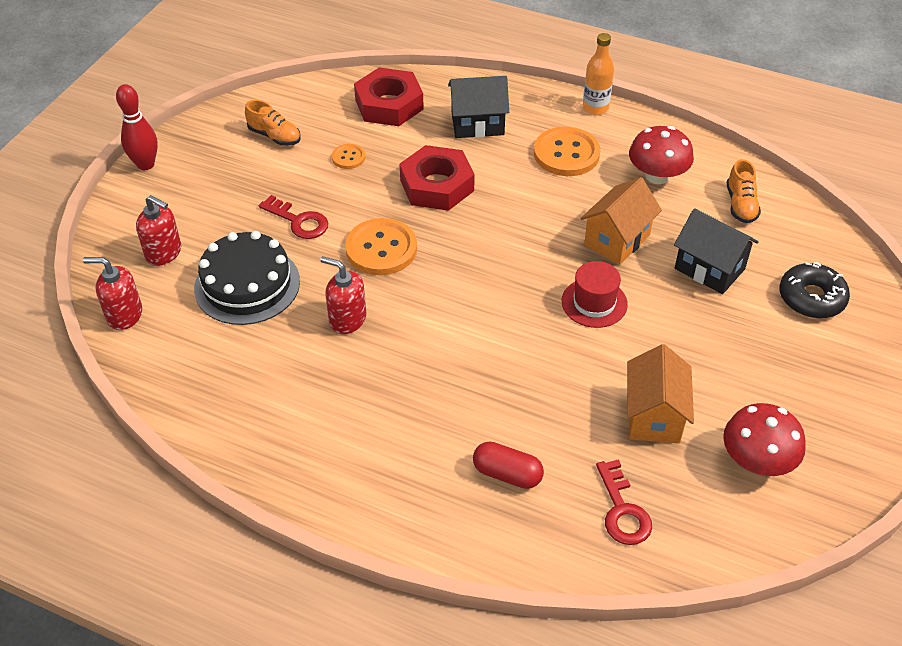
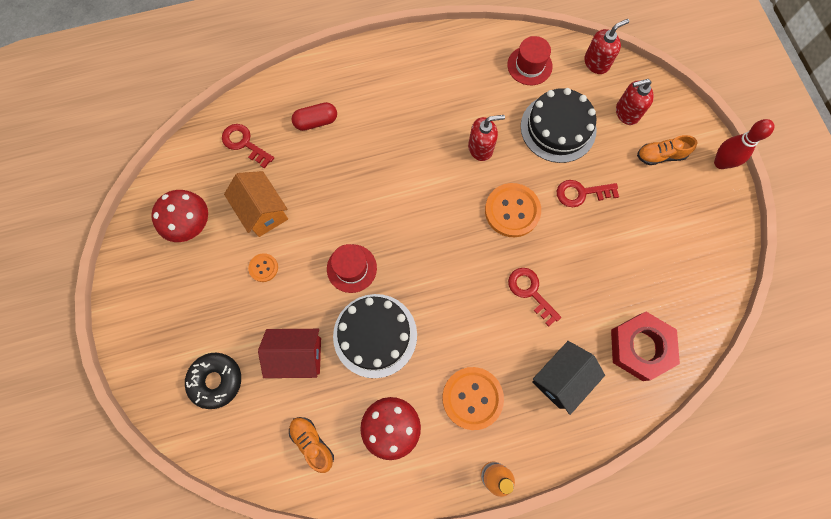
camera: 140 degrees right, 25 degrees up
(194, 362) = (529, 65): none -> red hat
(274, 136) = (677, 250): orange shoe -> orange shoe (660, 156)
(348, 157) = (610, 270): orange button -> orange button (263, 268)
(437, 185) = (530, 292): red nut -> red key
(617, 240) = (375, 335): orange house -> black cake
(709, 269) = (297, 356): black house -> red house

